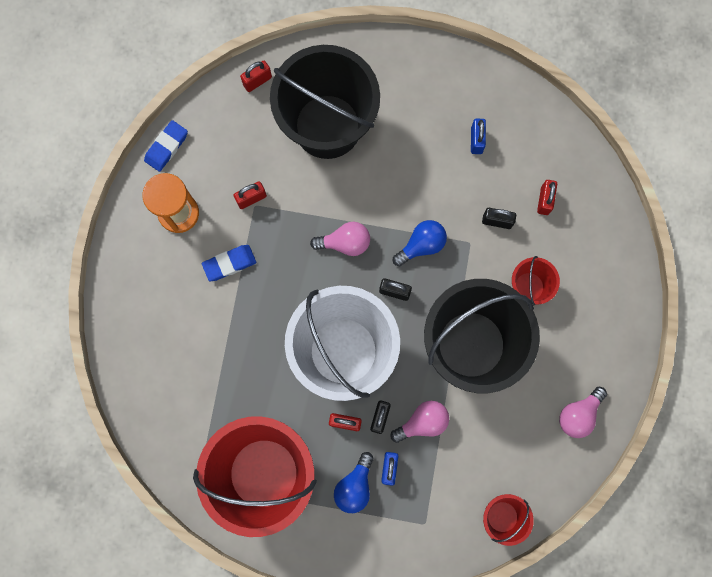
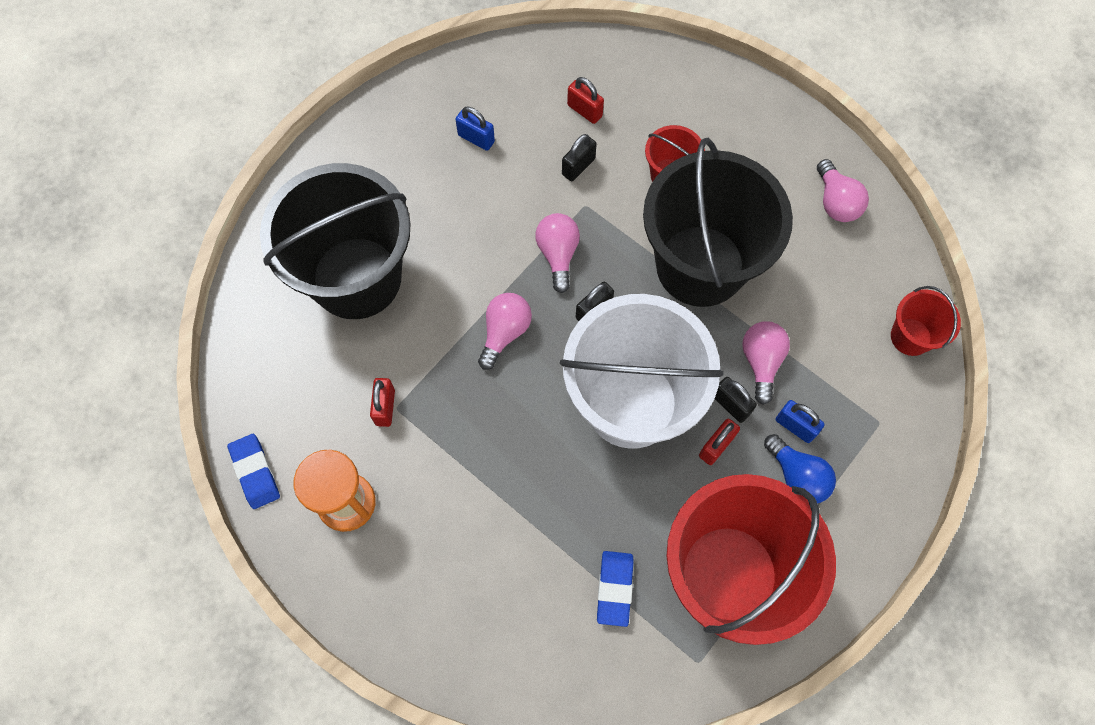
camera: 60 degrees left, 10 degrees down
(229, 263) = (448, 476): blue eraser -> blue eraser (614, 589)
(257, 81) = (249, 324): red padlock -> none
(421, 245) = (558, 254): blue light bulb -> pink light bulb

